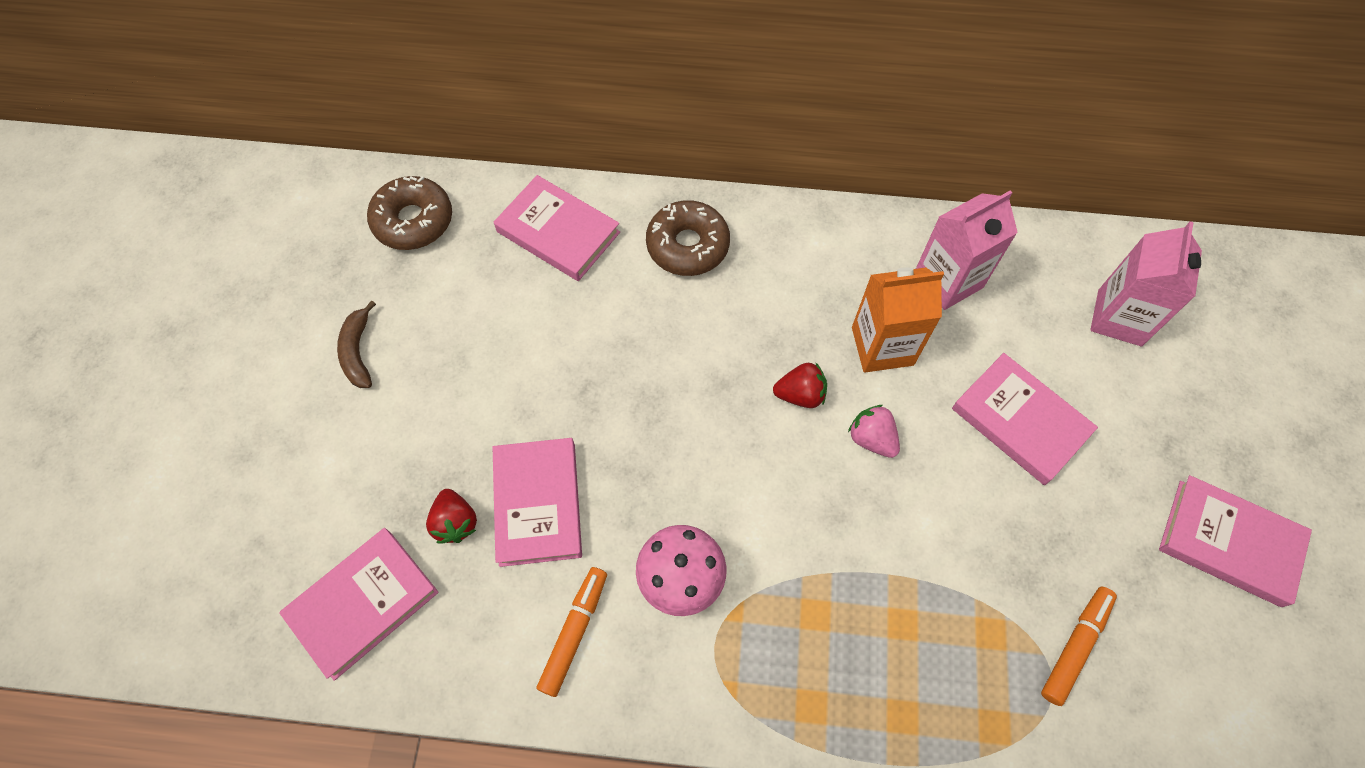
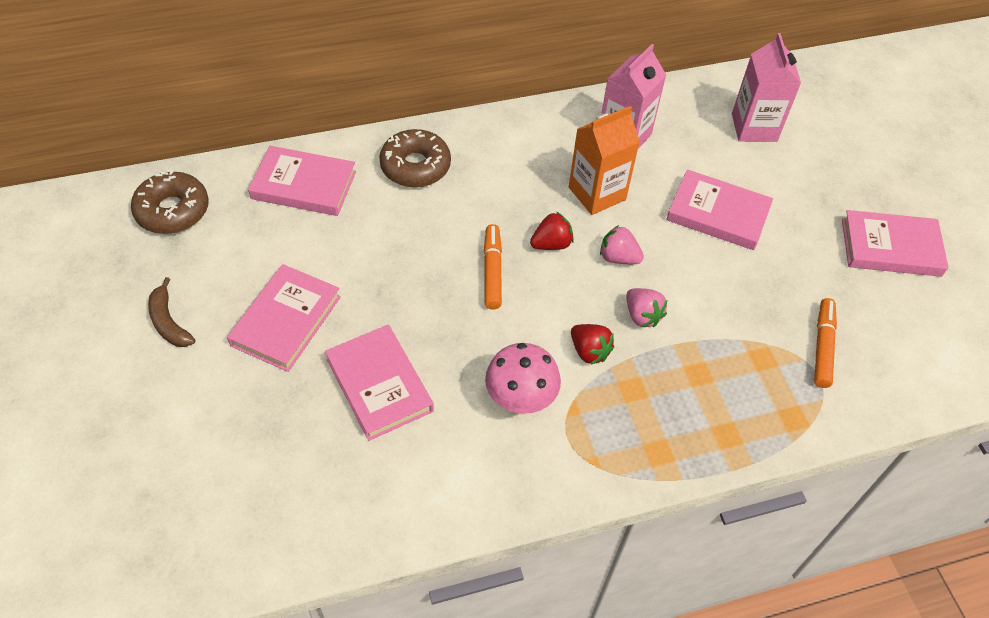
camera: 25 degrees left, 10 degrees down
(363, 604) = (263, 508): pink book -> pink book (286, 321)
(455, 522) = (316, 421): red strawberry -> red strawberry (589, 351)
(574, 632) = (453, 466): orange marker -> orange marker (492, 271)
(867, 524) = (642, 316): none -> pink strawberry

